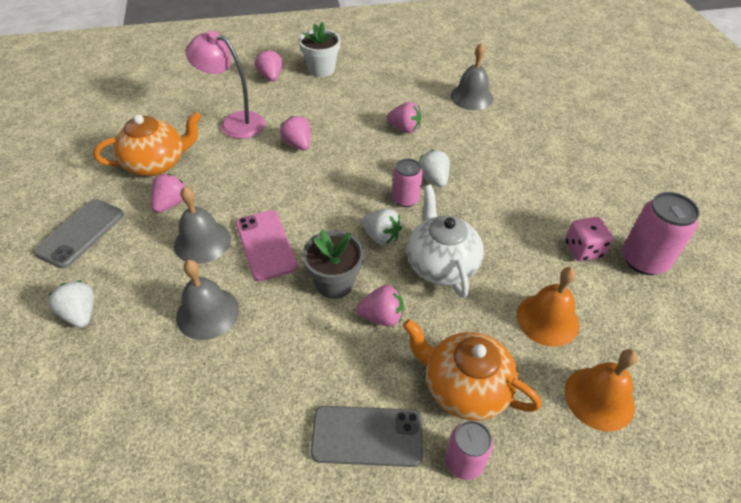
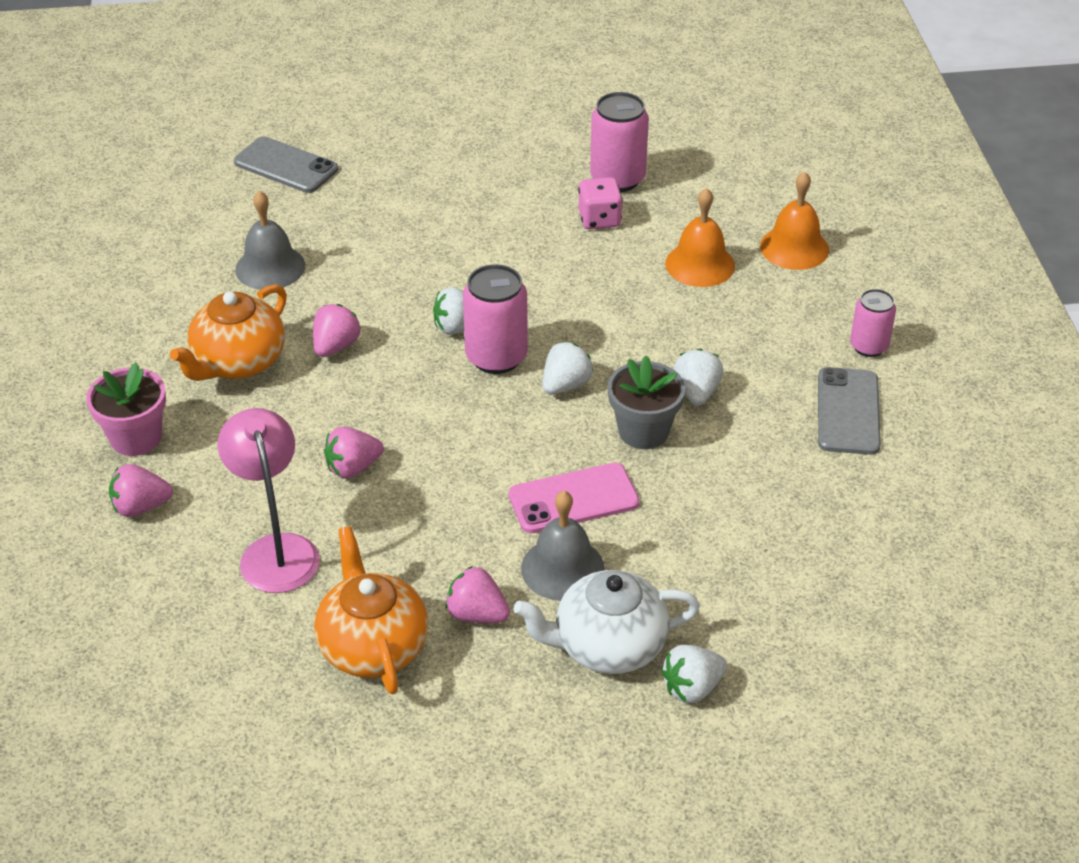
camera: 85 degrees left, 5 degrees down
(80, 233) = (533, 721): grey phone -> grey phone (286, 166)
(207, 313) = (691, 551): grey bell -> none
(234, 123) = (276, 550): pink lamp -> pink lamp turned 135 degrees clockwise
(321, 69) = (136, 438): white flower pot -> pink flower pot
(381, 317) = (696, 392): pink strawberry -> white strawberry
(405, 199) = (496, 357): pink can -> pink can, size x1.58
(441, 264) = (616, 336): white teapot -> white teapot (607, 646)
(464, 387) = (787, 336): orange teapot -> orange teapot (238, 362)

